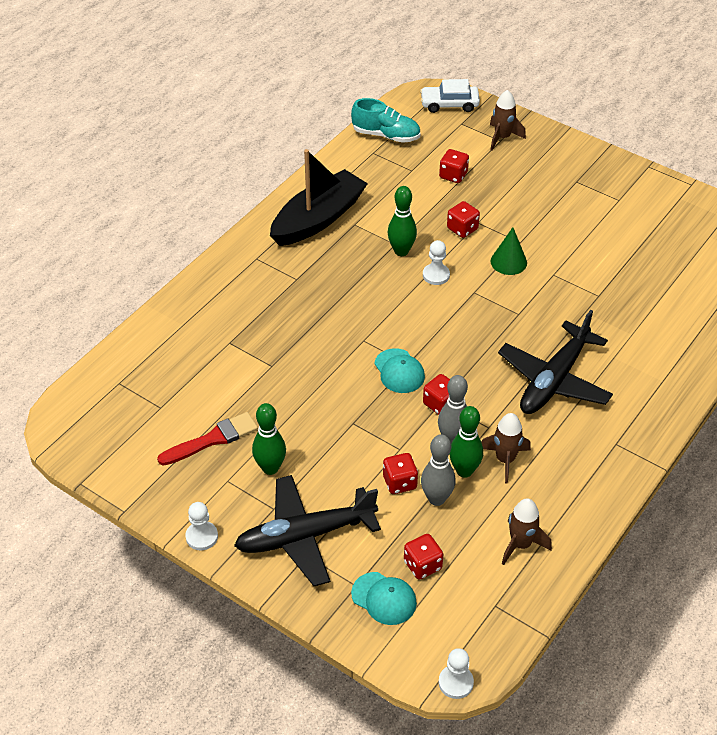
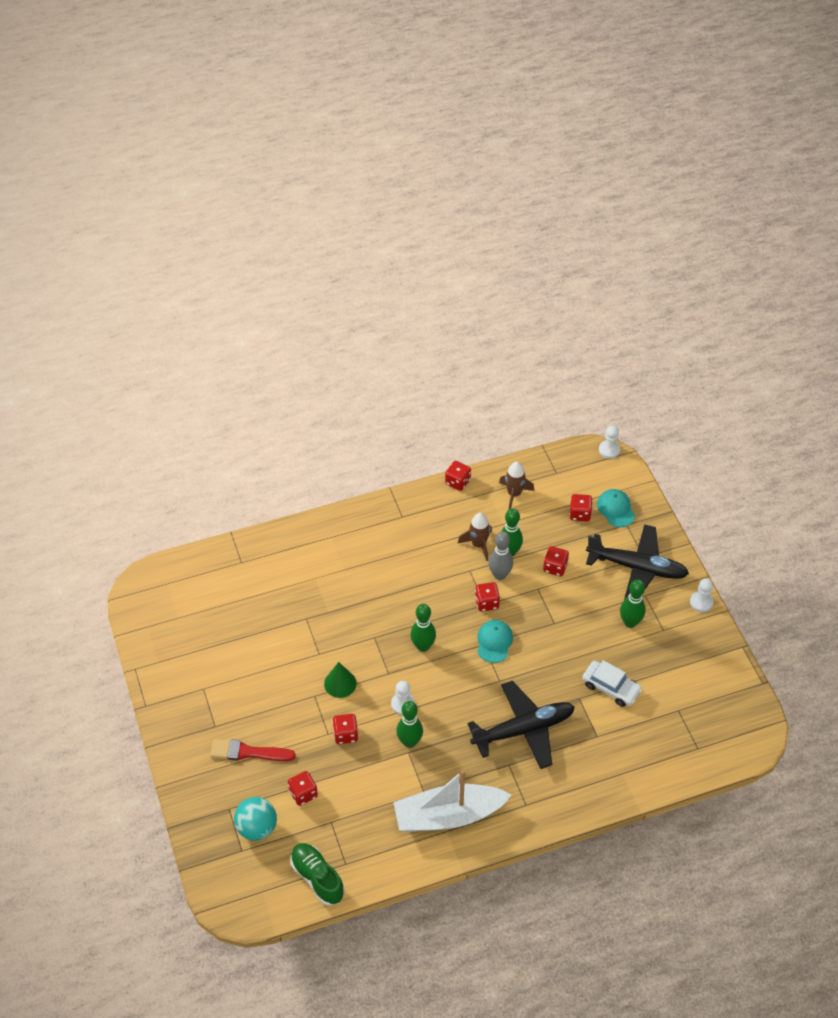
camera: 145 degrees left, 5 degrees up
(212, 439) = (656, 664): red brush -> red brush (248, 752)
(318, 219) = (448, 815): black boat -> white boat
(386, 135) = (317, 878): turquoise shoe -> green shoe
(436, 499) = (540, 545): grey bowling pin -> none
(449, 104) = (230, 881): white car -> white car (611, 687)
(465, 140) = (257, 827): none -> turquoise ball
(465, 330) = (423, 646): none -> green bowling pin
(502, 137) = (225, 810): brown rocket -> none
(554, 380) = (398, 576): black plane -> black plane (523, 729)
(598, 520) = (457, 482): none -> red dice

